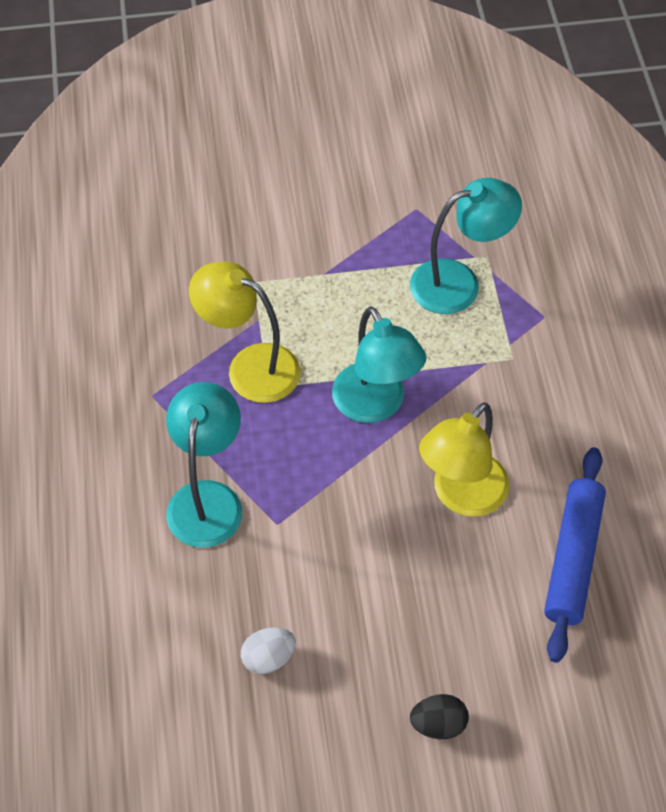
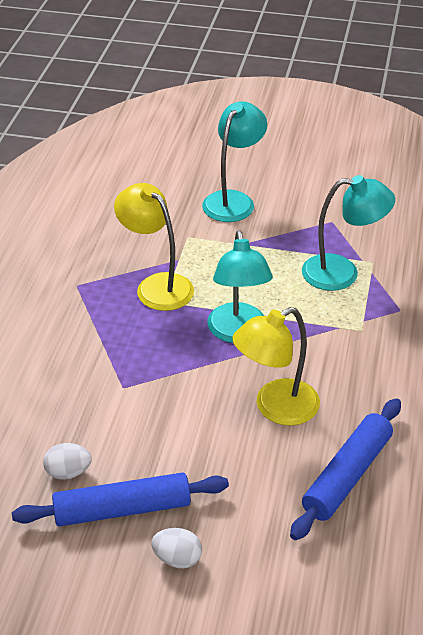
camera: 20 degrees right, 15 degrees down
(207, 499) = (80, 357): turquoise lamp -> turquoise lamp (233, 200)
(351, 684) = (122, 509): none -> blue rolling pin
(438, 724) = (177, 559): black egg -> white egg

